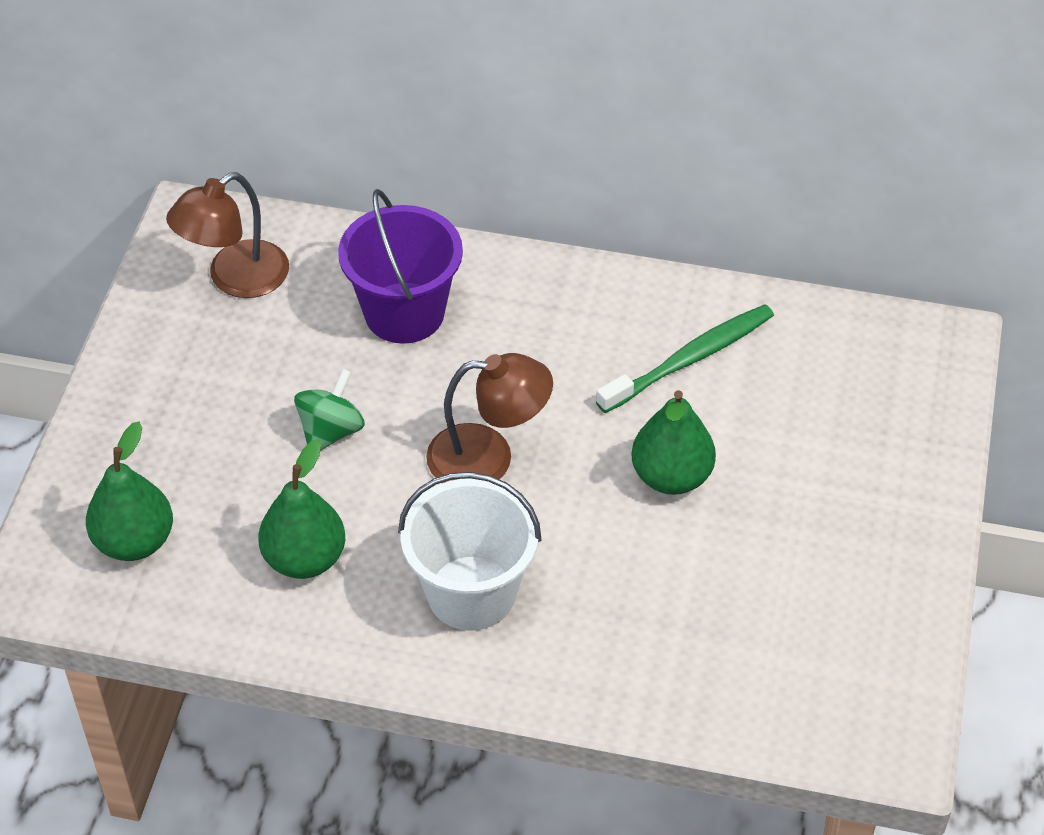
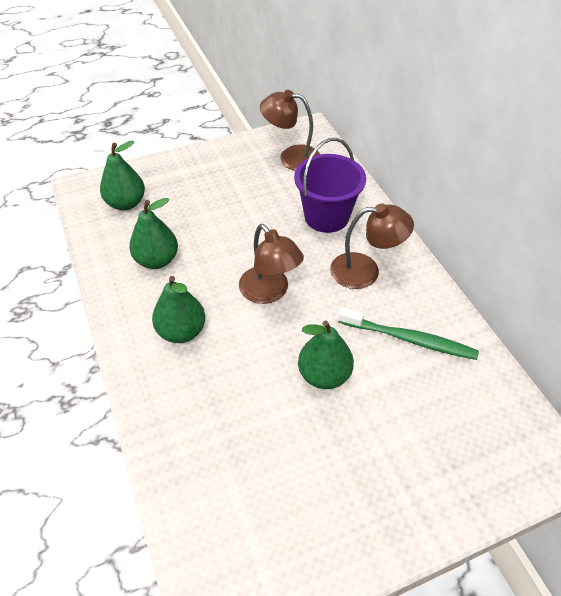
camera: 55 degrees right, 0 degrees up
(331, 431) = (236, 230): green spinning top -> none
(471, 593) = (181, 331): white bucket -> green pear
(543, 333) = (365, 271): none -> brown lamp

